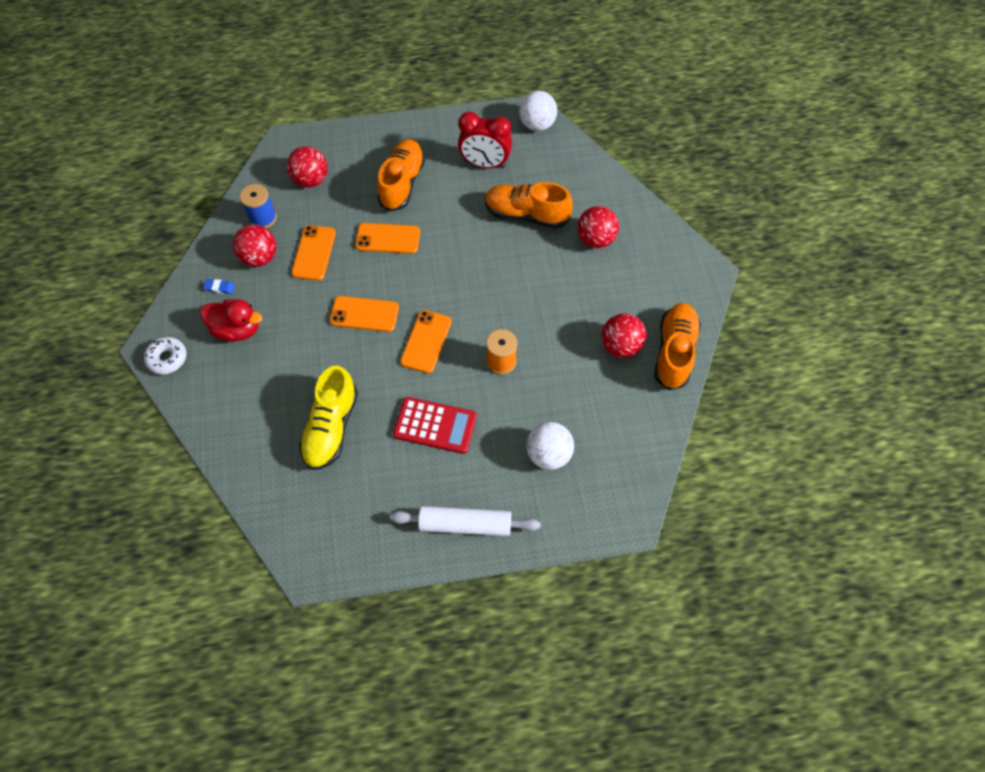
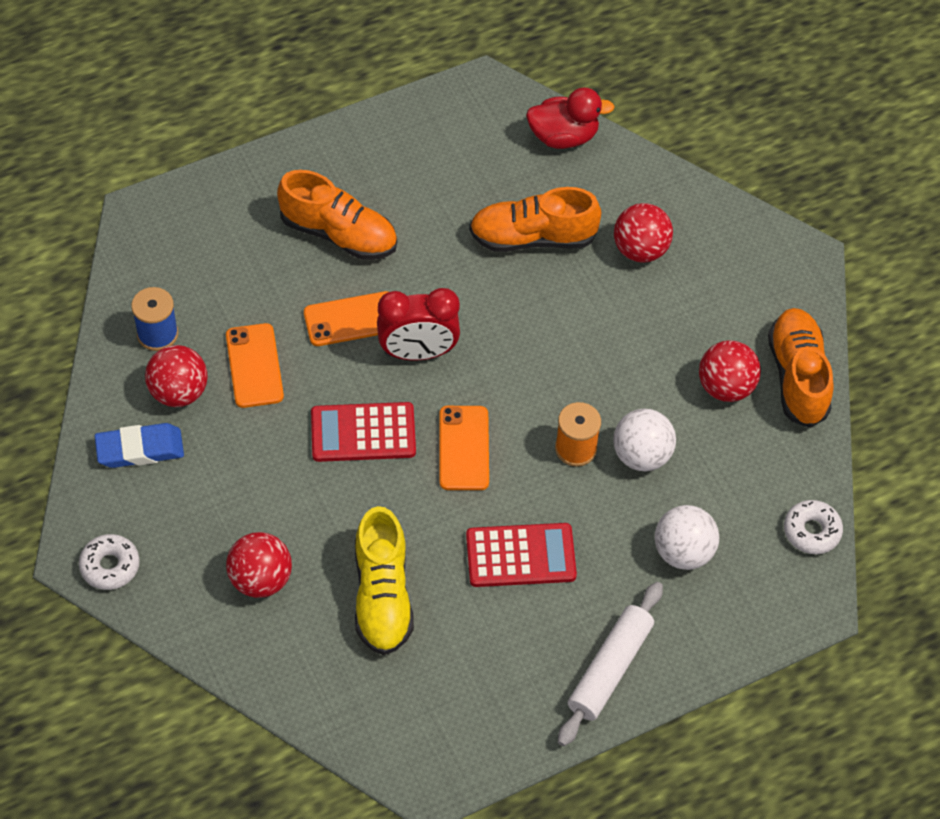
camera: 20 degrees left, 5 degrees down
(220, 288) = (140, 449): blue eraser -> blue eraser, size x2.00
(237, 329) = (192, 500): red duck -> red duck (563, 136)
(311, 180) = (204, 261): red ball -> red ball (261, 579)
(364, 314) = (363, 433): orange phone -> red calculator
(402, 183) = (339, 234): orange shoe -> orange shoe turned 120 degrees clockwise
(465, 524) = (609, 669): white rolling pin -> white rolling pin turned 45 degrees counterclockwise
(485, 164) = (446, 178): red clock -> red clock (418, 352)
(537, 125) = (498, 102): white ball -> white ball (641, 455)
(646, 465) = (811, 531): none -> white donut

